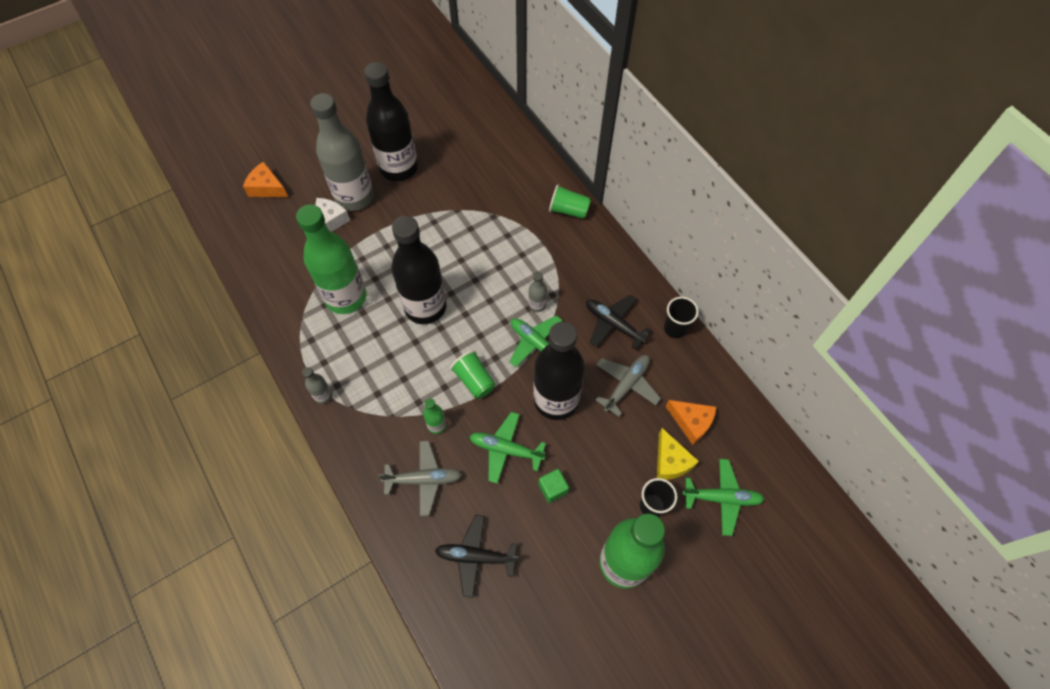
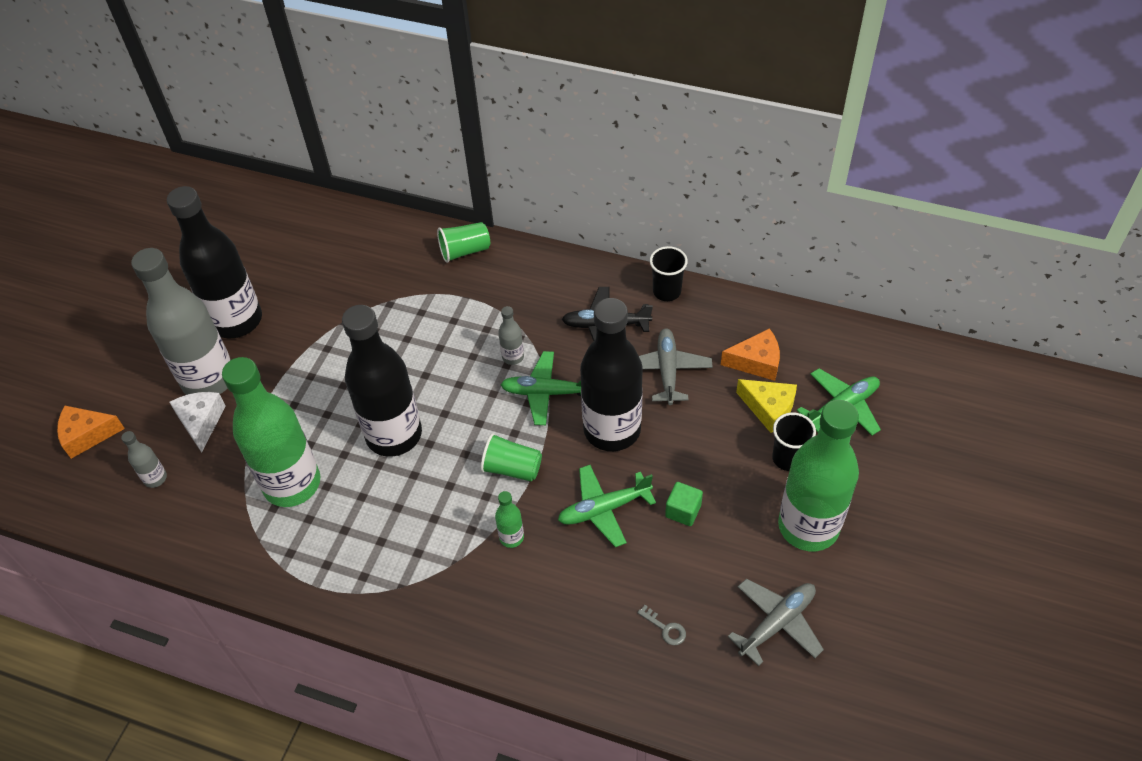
camera: 35 degrees left, 10 degrees down
(323, 395) = (357, 597): grey bottle -> grey bottle (155, 478)
(424, 479) = (545, 597): grey plane -> grey plane (777, 623)
(476, 557) = (665, 628): black plane -> grey key

